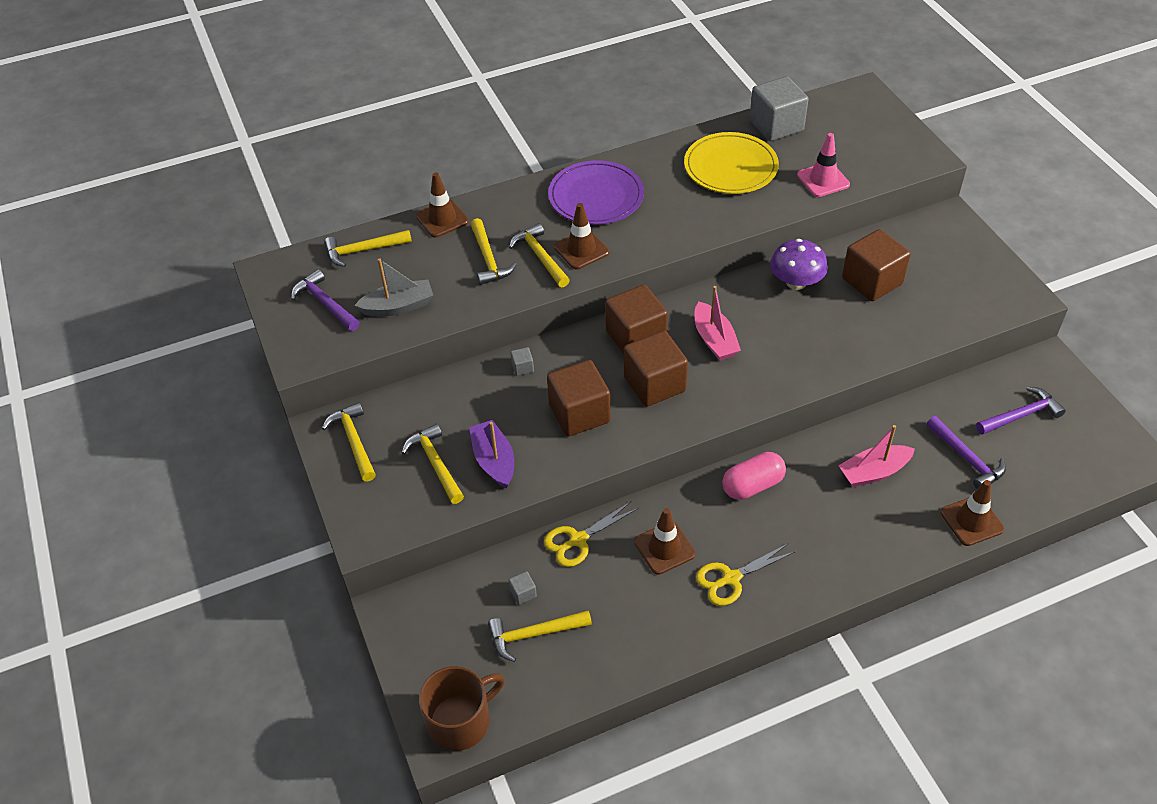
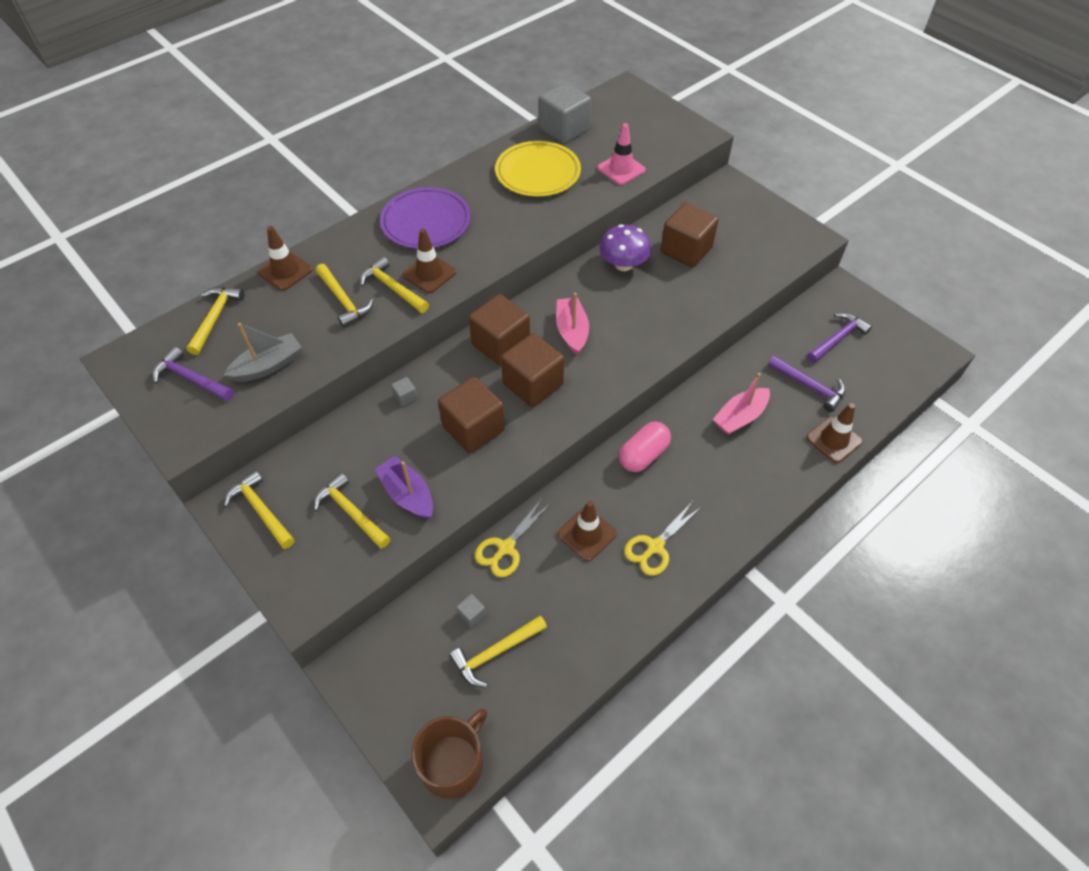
camera: 20 degrees left, 5 degrees up
(363, 250) = (215, 318): yellow hammer -> yellow hammer turned 135 degrees clockwise
(714, 340) = (572, 331): pink boat -> pink boat turned 150 degrees counterclockwise

